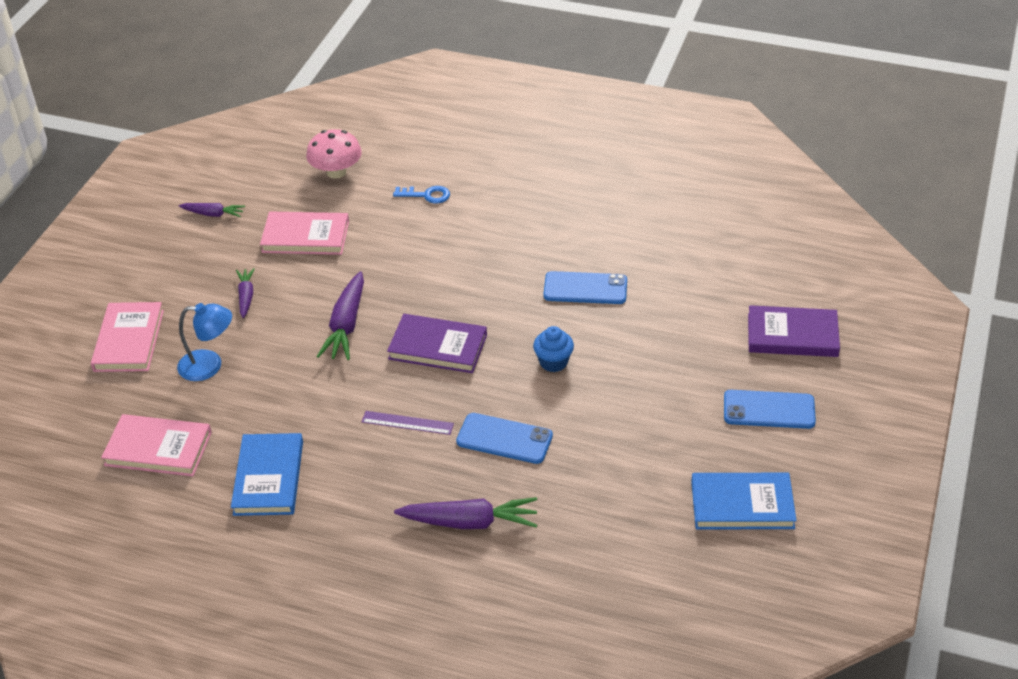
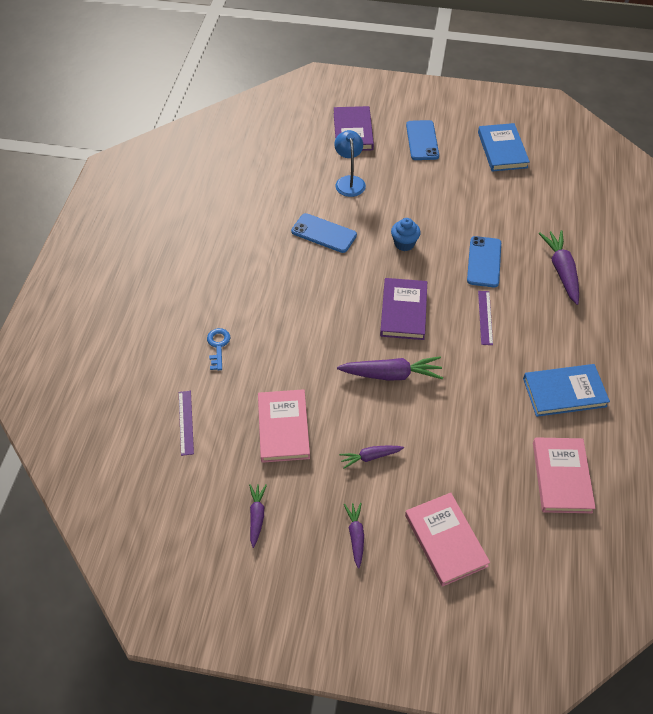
camera: 100 degrees left, 10 degrees up
(129, 340) = (445, 540): pink book -> pink book turned 75 degrees clockwise
(163, 277) = (356, 536): none -> purple carrot
(209, 365) = (460, 464): blue lamp -> blue lamp (349, 181)
(336, 172) = (186, 422): pink mushroom -> purple ruler
(585, 288) = (324, 233): blue phone -> blue phone turned 60 degrees counterclockwise

